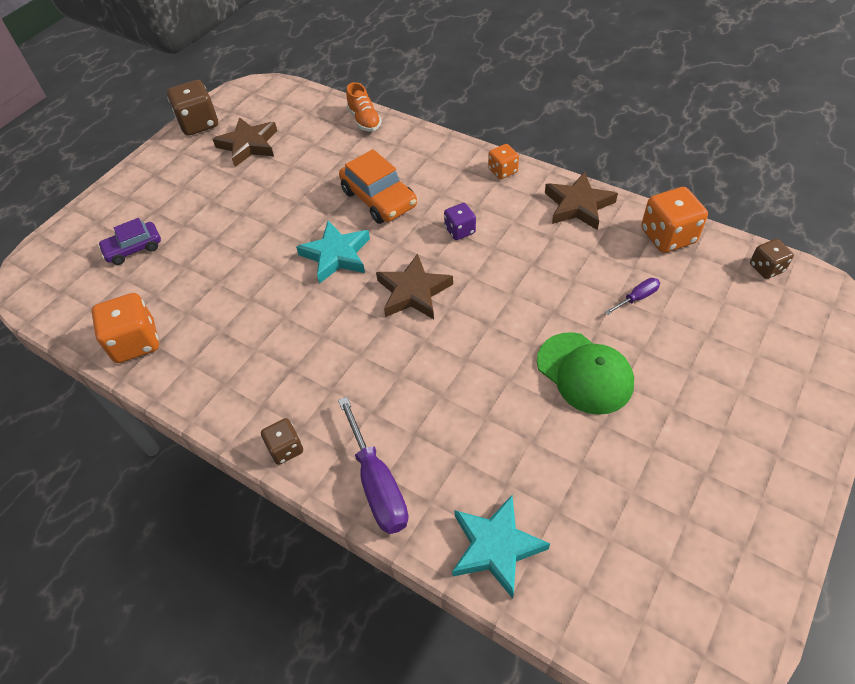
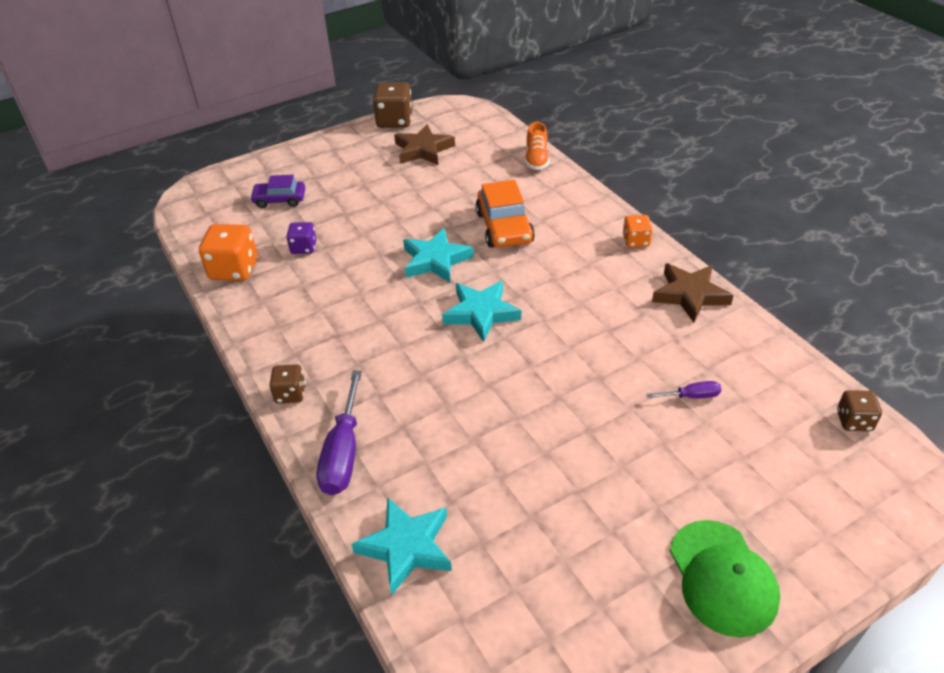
camera: 25 degrees right, 10 degrees down
(413, 292) = (481, 313): brown star -> turquoise star
(460, 230) = (559, 278): purple dice -> purple dice (304, 248)
(584, 373) = (591, 440): green cap -> green cap (722, 578)
(668, 236) = (764, 353): orange dice -> none

